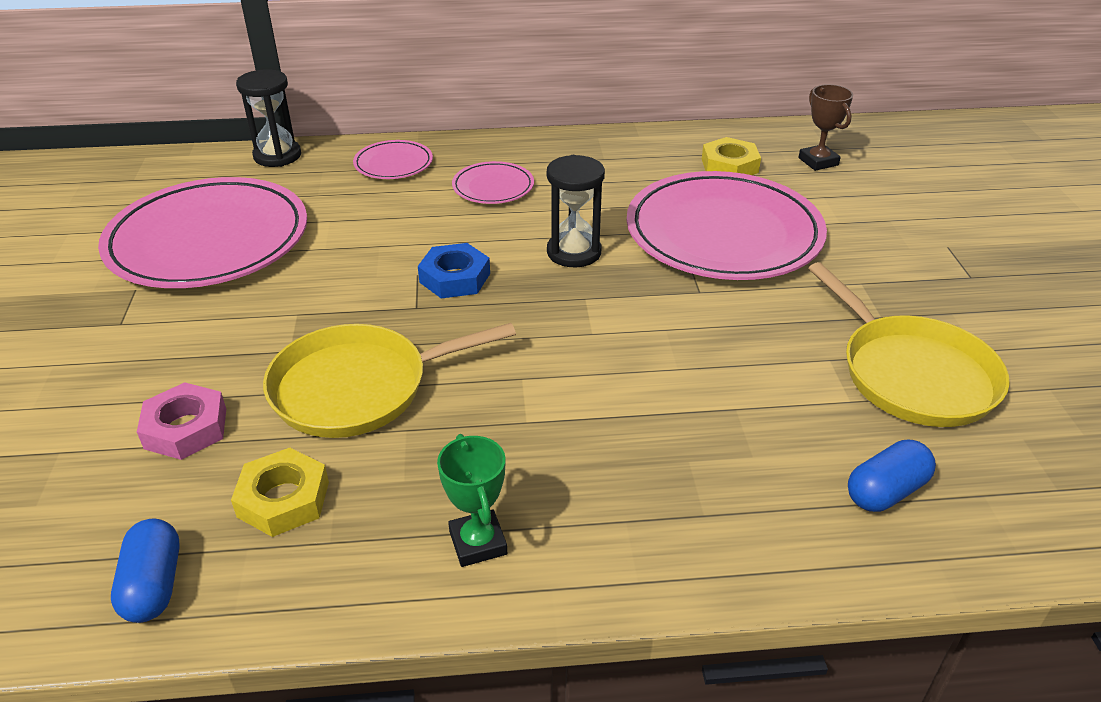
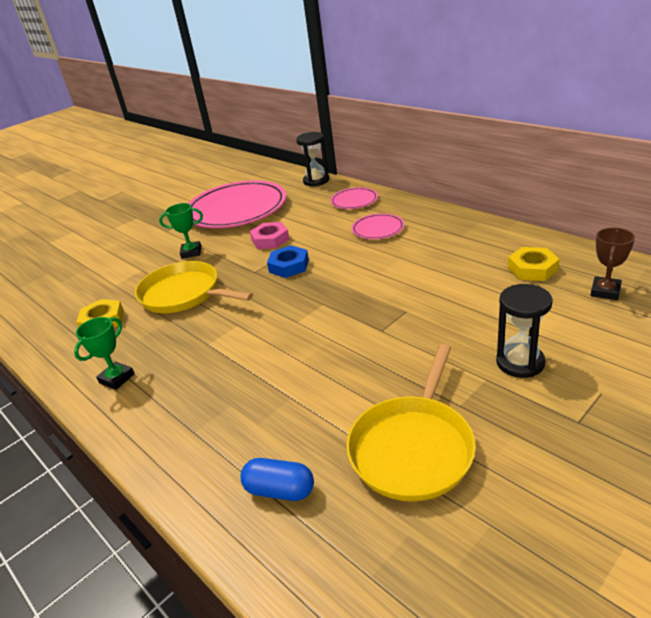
camera: 55 degrees right, 5 degrees down
(154, 585) = (39, 326): blue capsule -> none
(186, 428) = (122, 279): pink nut -> pink nut (270, 240)
(248, 331) = (191, 252): none -> green trophy
(574, 252) = (357, 278): black hourglass -> black hourglass (520, 362)
(723, 233) = (452, 306): pink plate -> none

